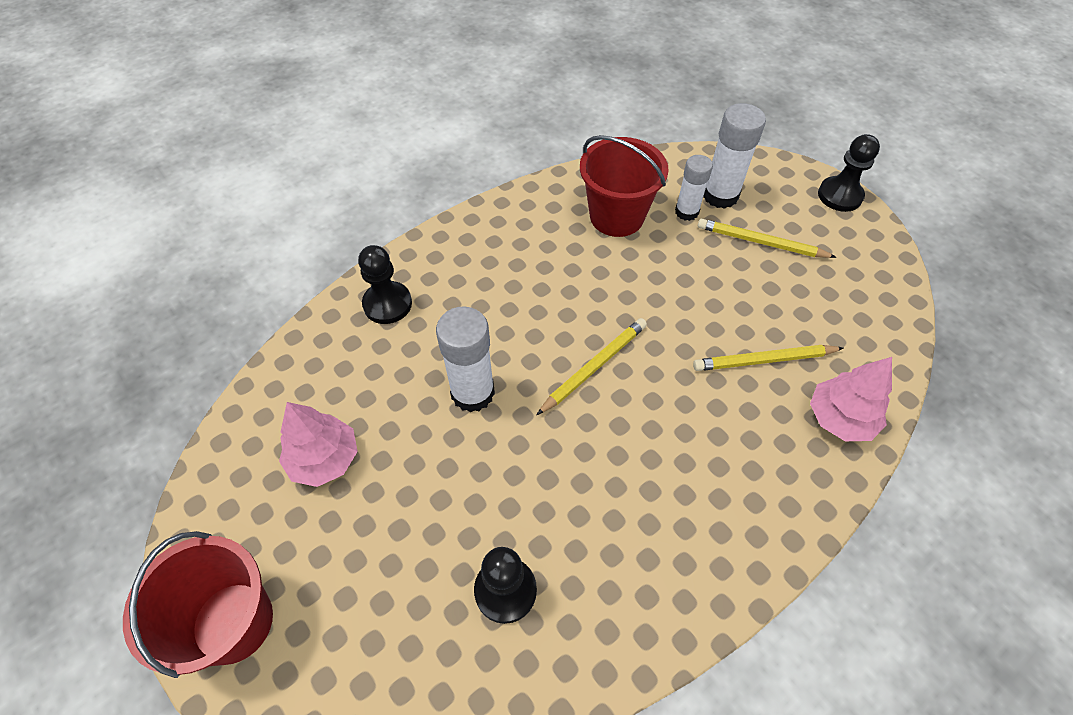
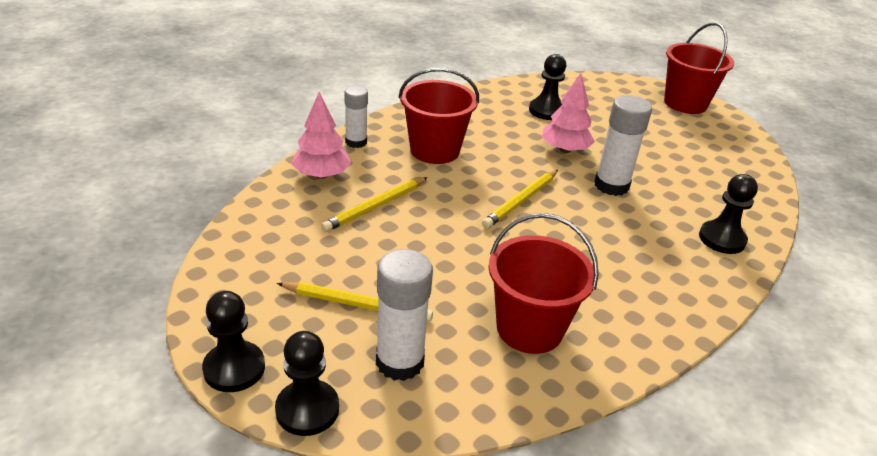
camera: 170 degrees right, 20 degrees down
(324, 459) = (691, 154): pink tree -> pink tree (565, 149)
(686, 212) = (444, 337): white glue stick -> white glue stick (356, 142)
(698, 472) = (434, 150): none -> red bucket
(764, 360) = (375, 207): yellow pencil -> yellow pencil turned 150 degrees clockwise
(779, 168) = (307, 409): none -> black pawn

